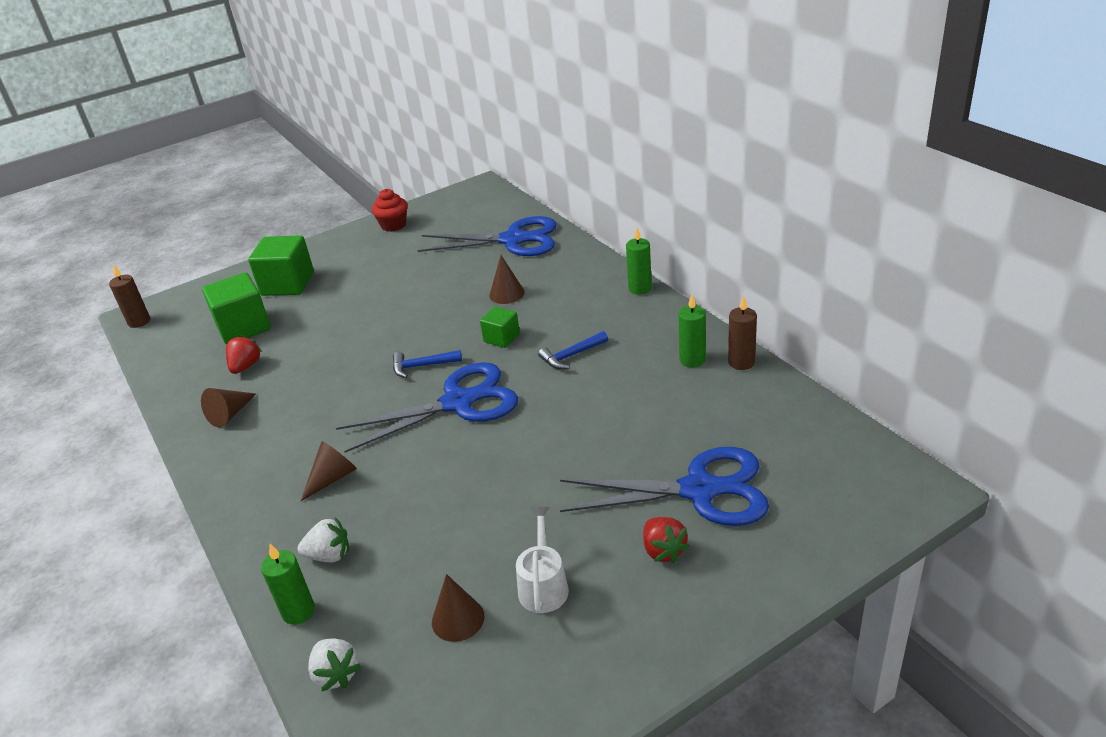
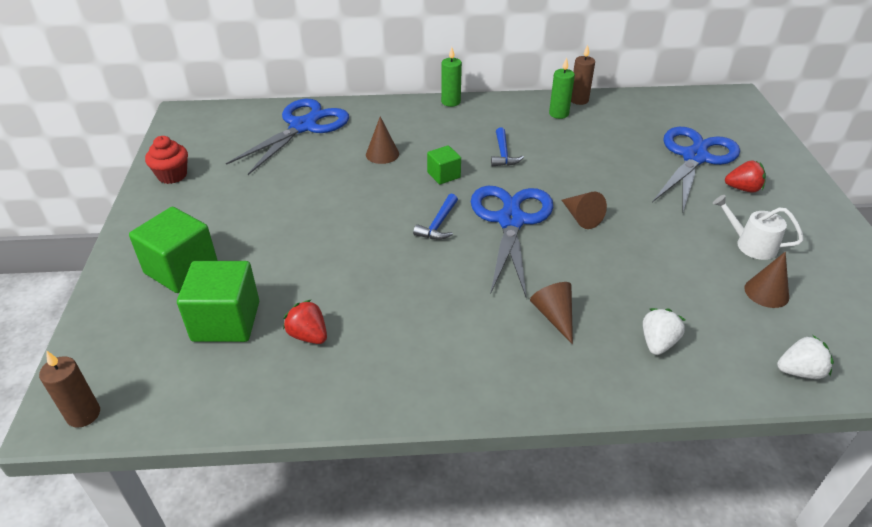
camera: 65 degrees left, 5 degrees up
(230, 414) = (386, 365): brown cone -> brown cone (581, 217)
(298, 611) = (718, 378): green candle -> none

